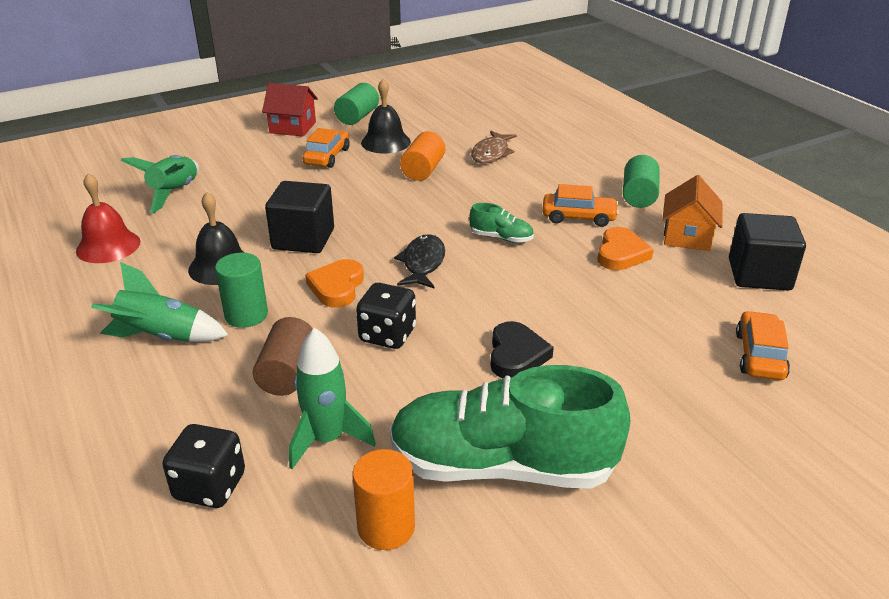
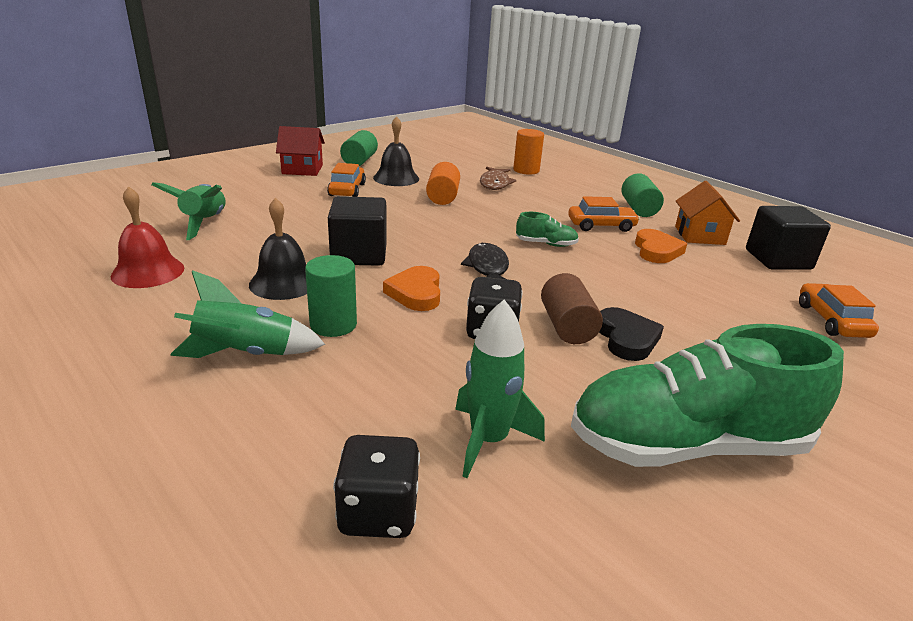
camera: 15 degrees left, 5 degrees down
(288, 373) = (408, 377): brown cylinder -> brown cylinder (567, 326)
(386, 527) = (611, 530): orange cylinder -> orange cylinder (526, 170)

